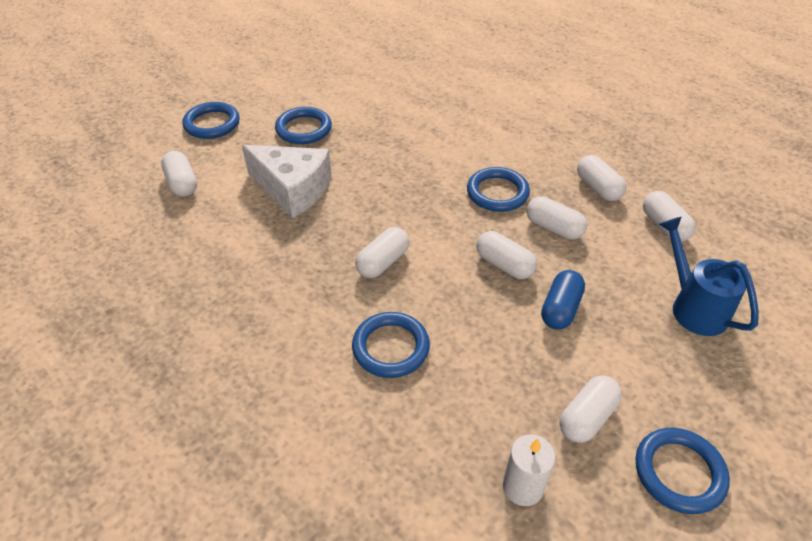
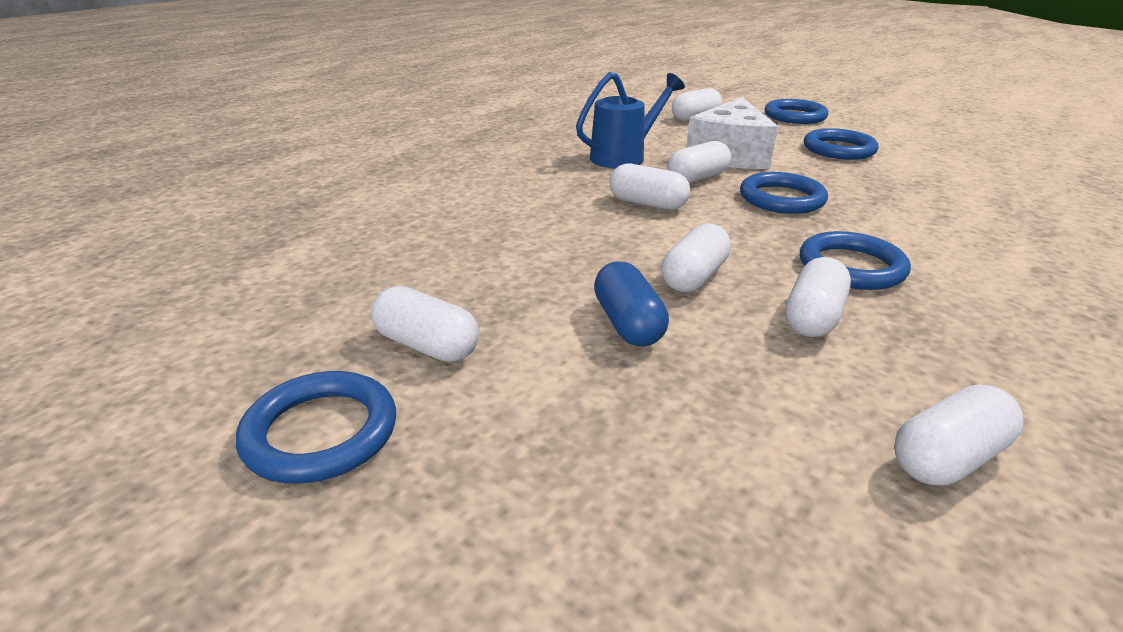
camera: 80 degrees right, 15 degrees down
(391, 347) = (520, 217): blue ring -> blue ring (781, 199)
(523, 487) = (328, 298): white candle -> none
(560, 309) = (628, 324): blue capsule -> blue capsule turned 60 degrees clockwise
(598, 188) = (981, 367): white capsule -> white capsule (697, 178)
(693, 307) = (709, 486): blue watering can -> blue watering can (623, 157)

